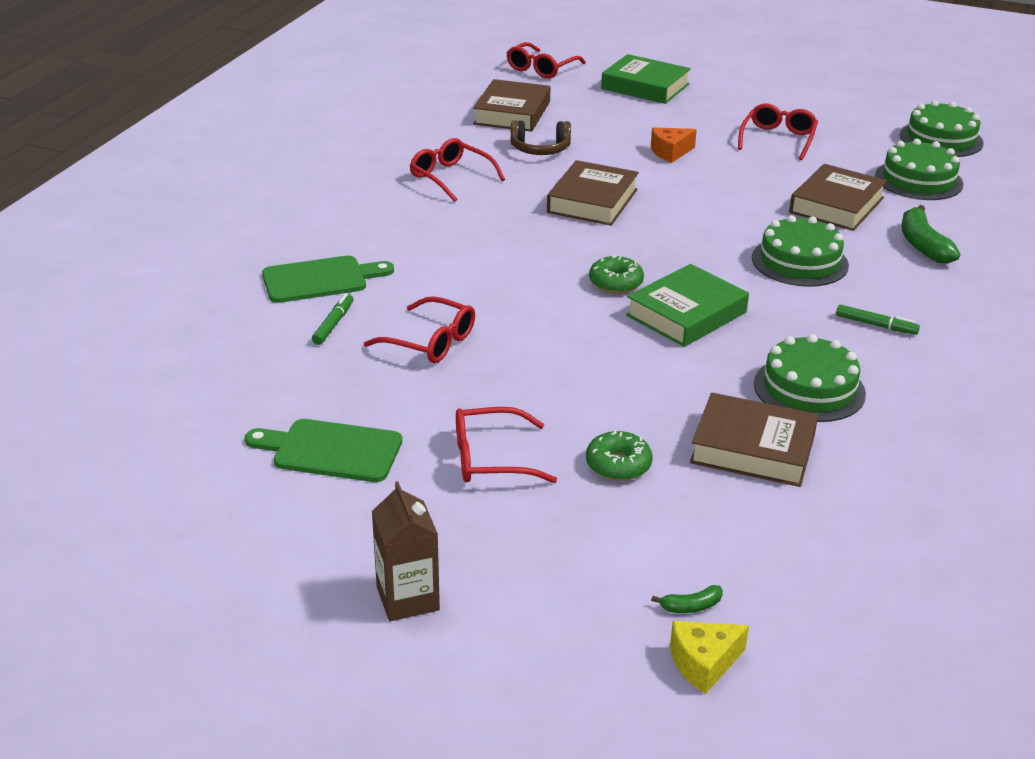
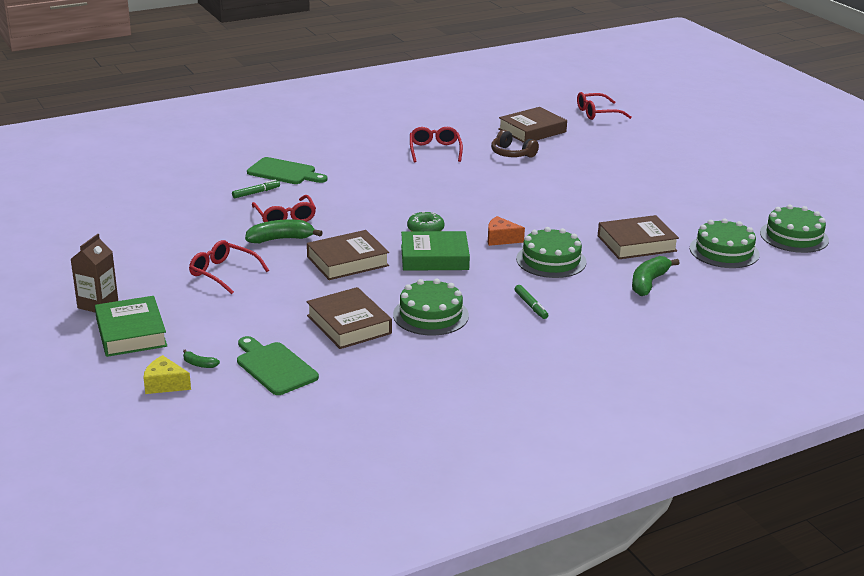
camera: 40 degrees right, 5 degrees down
(331, 451) = (165, 240): green cutting board -> green cutting board (274, 367)
(477, 374) = (281, 239): none -> green banana
(592, 201) = (490, 188): brown book -> brown book (347, 261)
(618, 465) = (273, 301): green donut -> none
(645, 86) = (645, 142): green book -> green book (131, 333)
(670, 152) = (587, 181): orange cheese -> orange cheese (501, 239)
(778, 139) = (674, 198): red glasses -> none

